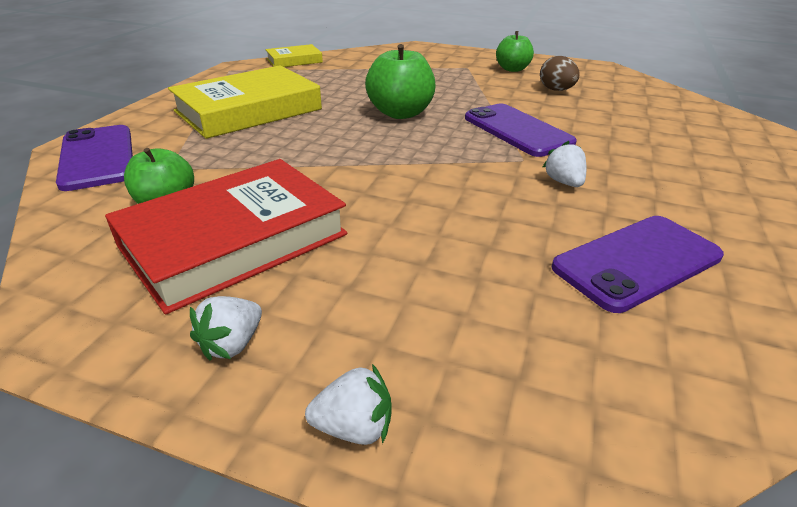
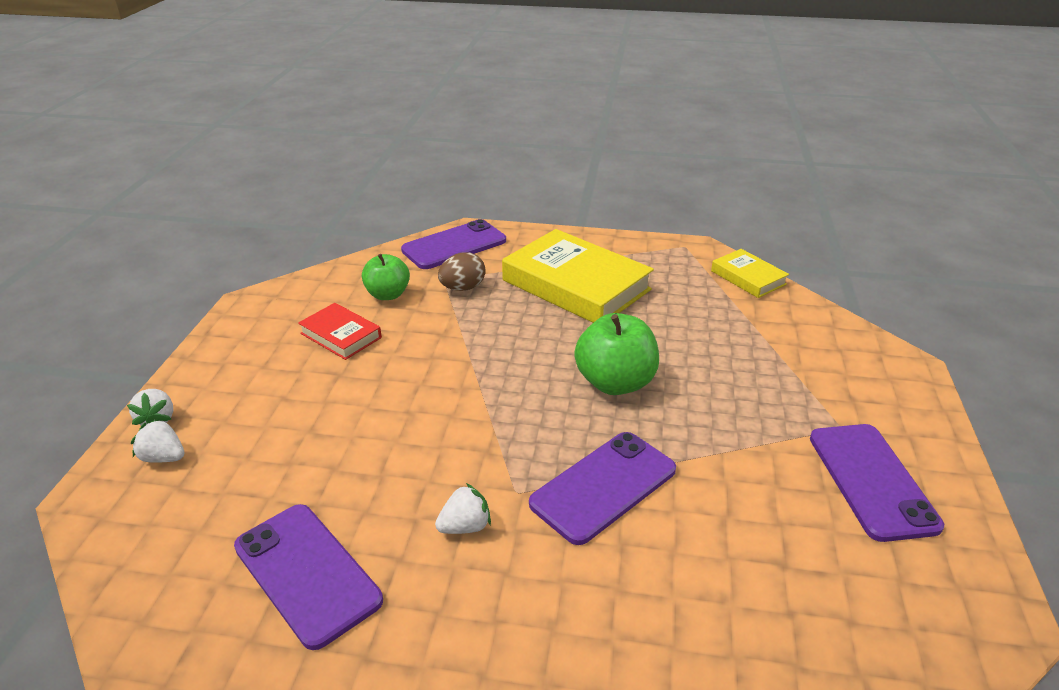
camera: 80 degrees right, 0 degrees up
(232, 344) = (231, 362): white strawberry -> white strawberry (163, 457)
(234, 240) = (341, 335): red book -> red book, size x0.51
(512, 69) = (871, 480): green apple -> purple phone
(556, 90) = (796, 535): brown egg -> brown egg (462, 288)

